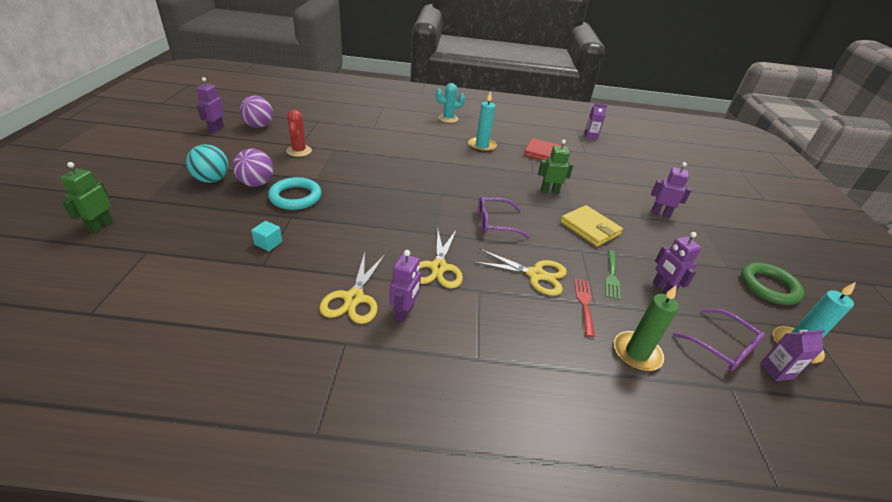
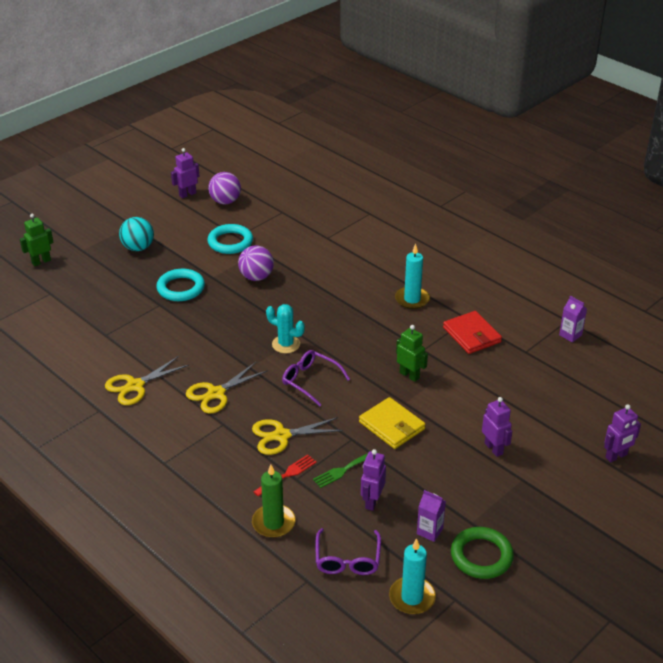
camera: 45 degrees right, 0 degrees up
(256, 183) = (165, 264): purple ball -> purple ball (256, 277)
(268, 243) = (124, 320): turquoise cube -> none
(299, 151) = (230, 242): red cactus -> turquoise ring
(404, 313) = (155, 411): purple robot -> purple robot (616, 456)
(448, 118) = (423, 252): turquoise cactus -> turquoise cactus (286, 344)
(535, 274) = (281, 436): yellow scissors -> yellow scissors turned 105 degrees clockwise
(590, 228) = (392, 425): yellow wallet -> yellow wallet turned 45 degrees counterclockwise
(776, 371) = (363, 596): purple carton -> purple carton (429, 531)

